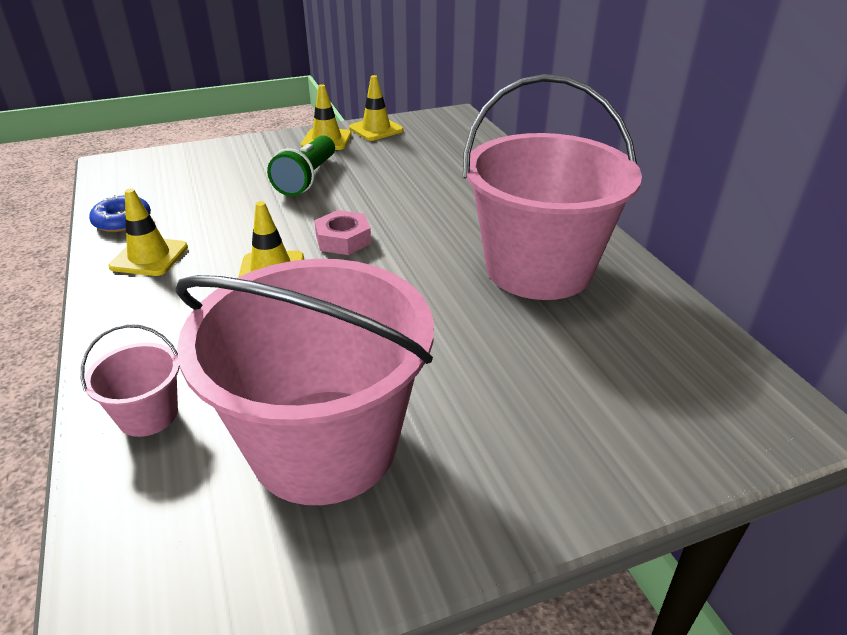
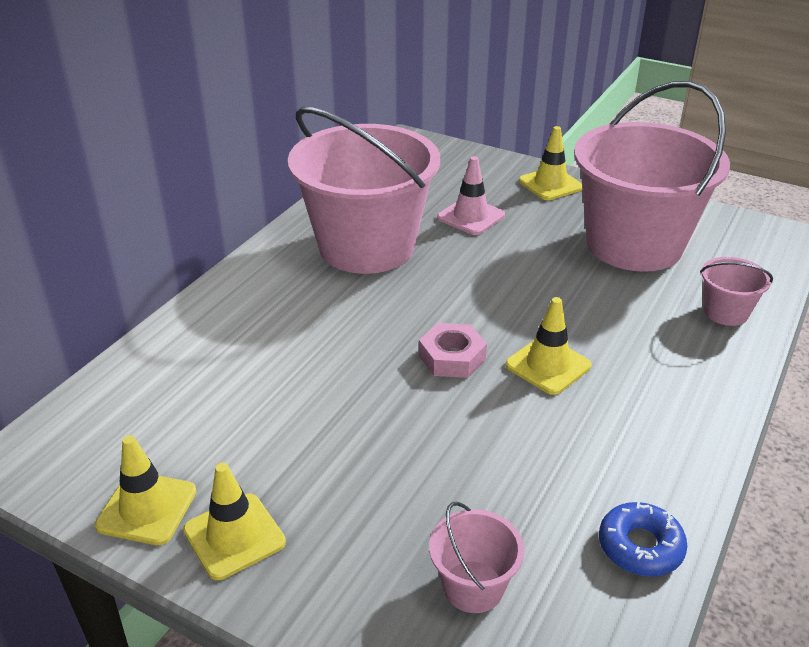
camera: 130 degrees left, 0 degrees up
(149, 257) = (644, 458): yellow traffic cone -> yellow traffic cone (550, 184)
(200, 174) = (473, 586): none -> pink bucket
(307, 179) = (368, 467): green flashlight -> none
(527, 356) = (471, 216): none -> pink traffic cone

